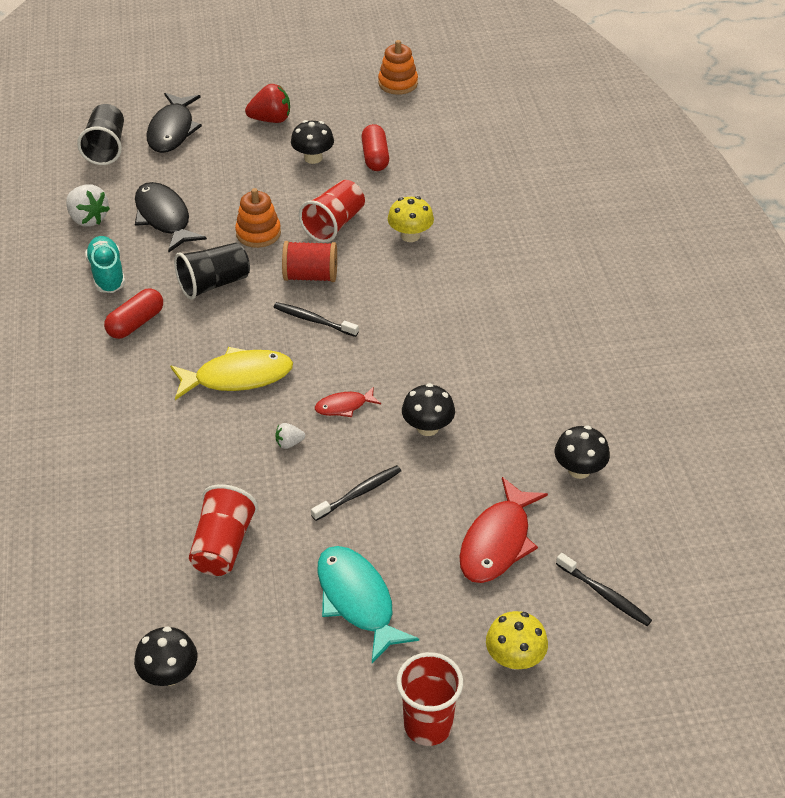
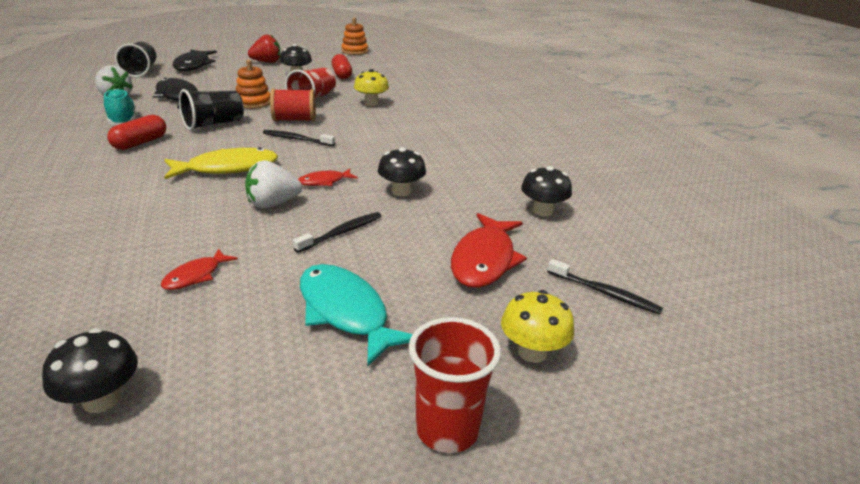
camera: 10 degrees left, 15 degrees down
(223, 545) = (195, 276): red cup -> red fish
(289, 443) = (273, 204): white strawberry -> white strawberry, size x1.93

